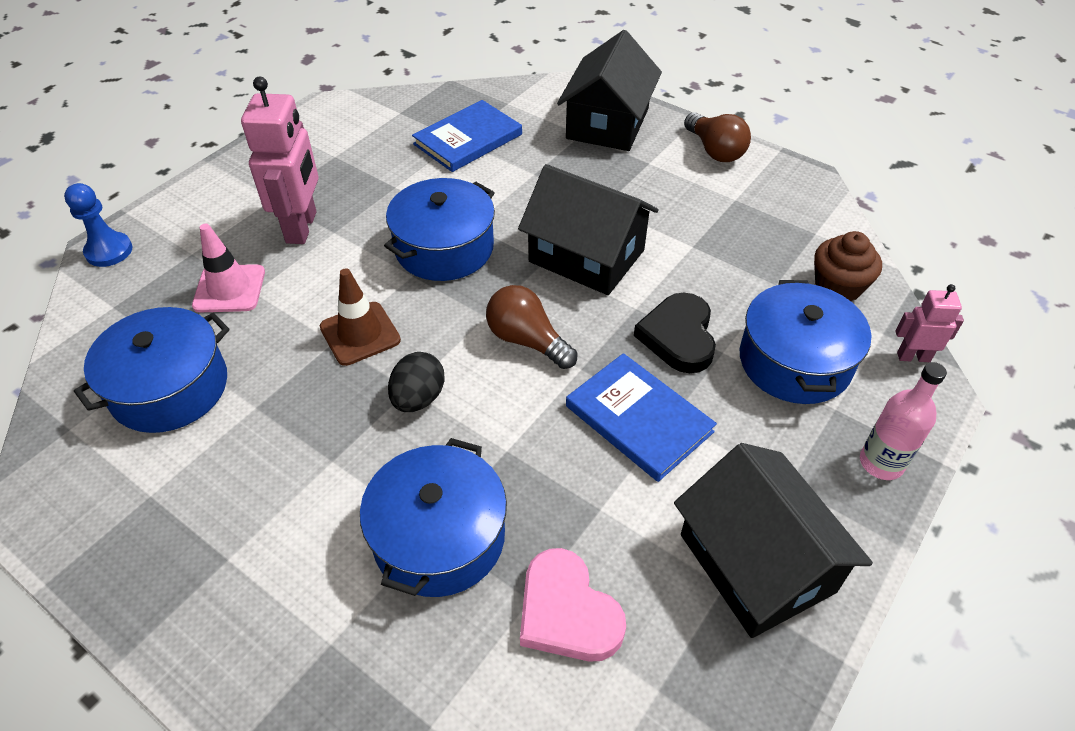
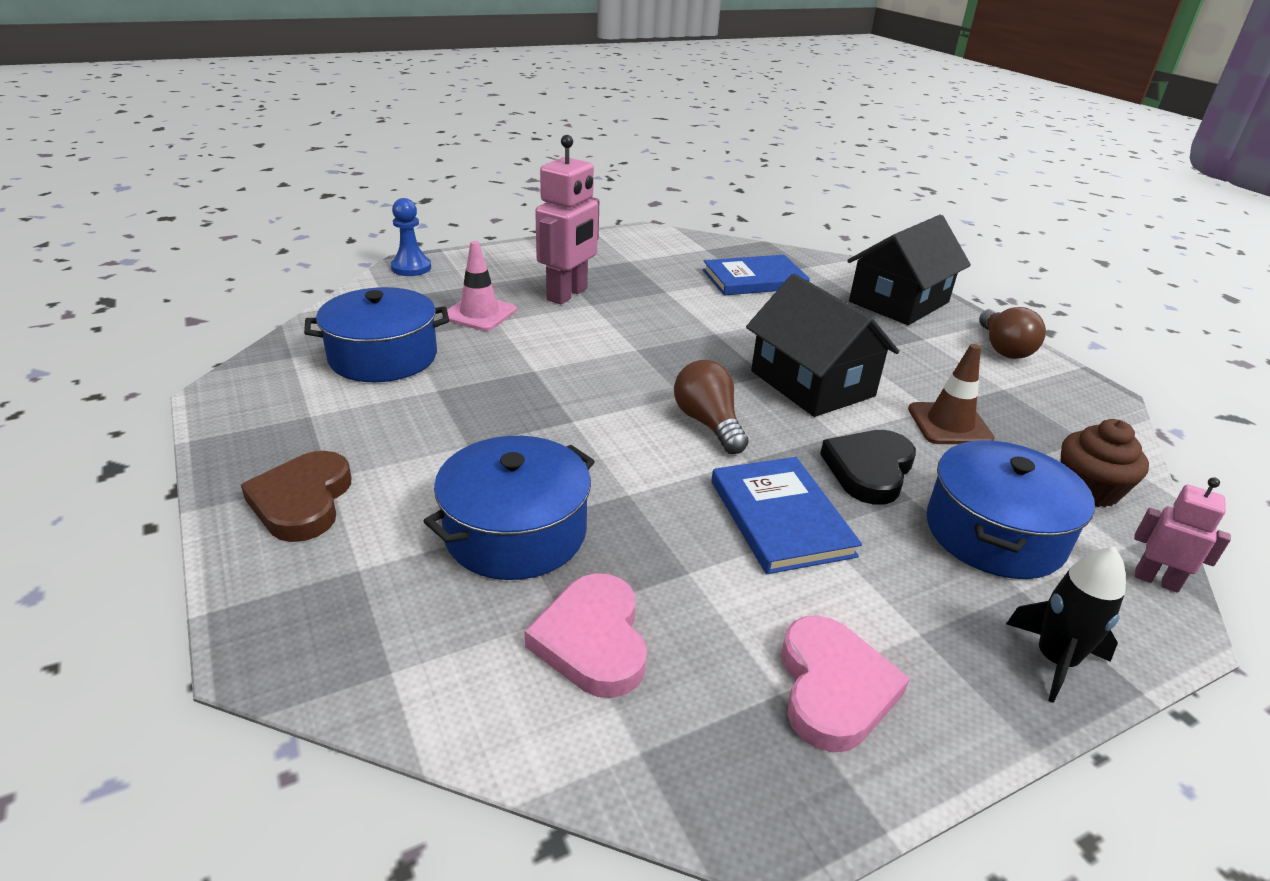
camera: 25 degrees right, 15 degrees down
(222, 598) = (302, 501): none -> brown heart
(360, 334) = (560, 372): brown traffic cone -> brown traffic cone (949, 424)
(418, 398) = (576, 429): black egg -> none
(444, 248) = (678, 340): blue pot -> none
(756, 563) = (833, 688): black house -> pink heart
(881, 463) = (1055, 660): pink bottle -> black rocket

